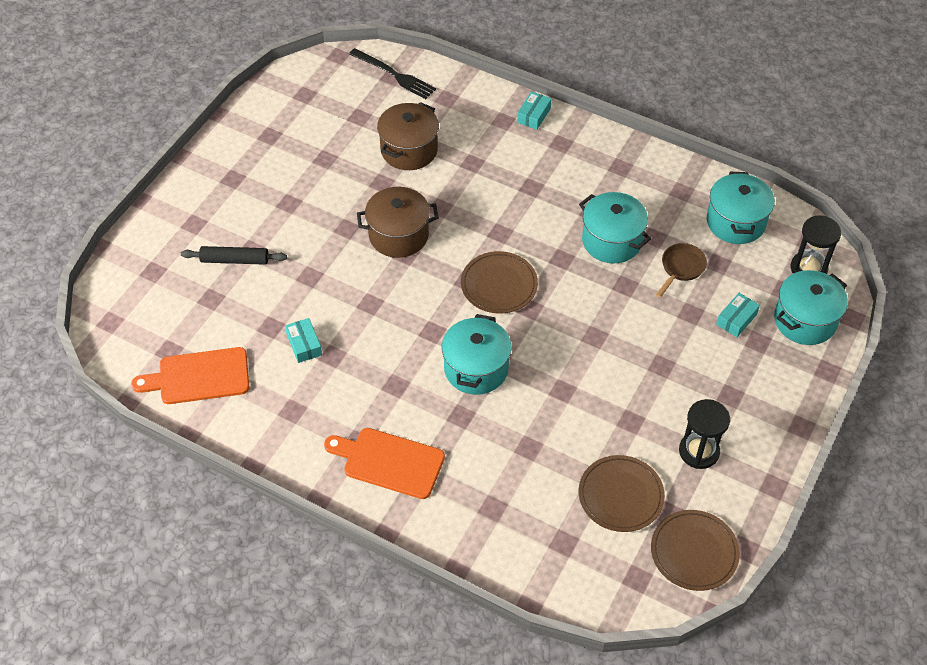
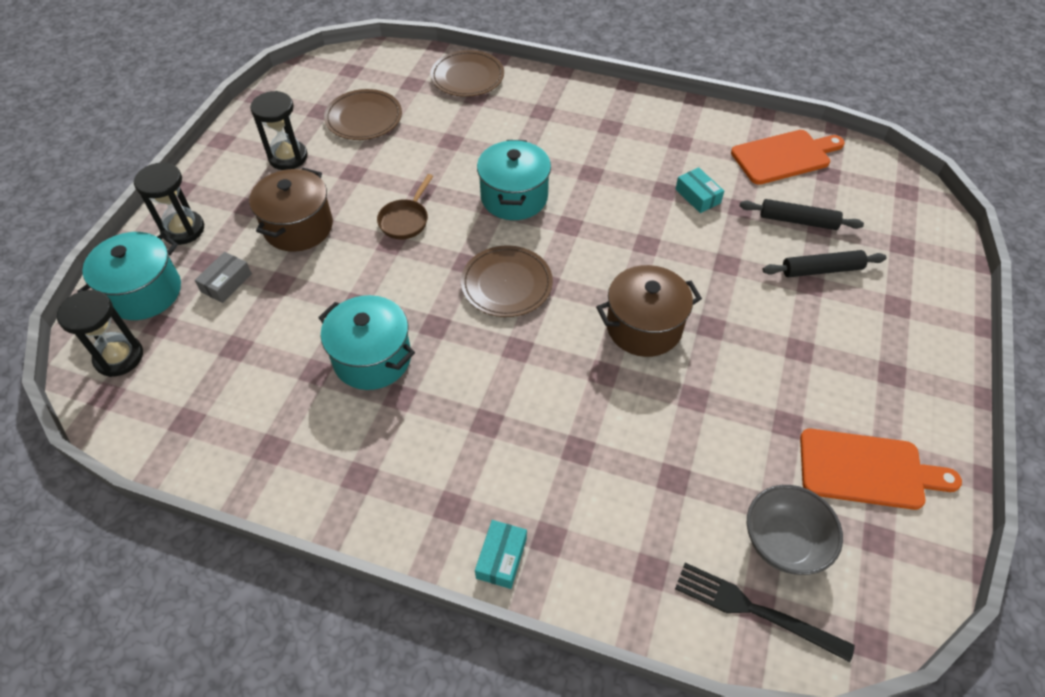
camera: 170 degrees right, 0 degrees up
(227, 306) = (798, 221): none -> black rolling pin
(362, 100) = (783, 542): none -> grey bowl
(389, 462) = (575, 116): orange cutting board -> orange cutting board (867, 470)
(409, 150) = (675, 457): brown pot -> brown pot (298, 227)
(681, 268) = (285, 335): brown pan -> brown pan (405, 220)
(694, 552) = (301, 90): brown plate -> brown plate (467, 77)
(735, 222) = (201, 410): turquoise pot -> none
(736, 319) = (226, 283): turquoise box -> grey box
(787, 378) = (183, 229): none -> black hourglass

